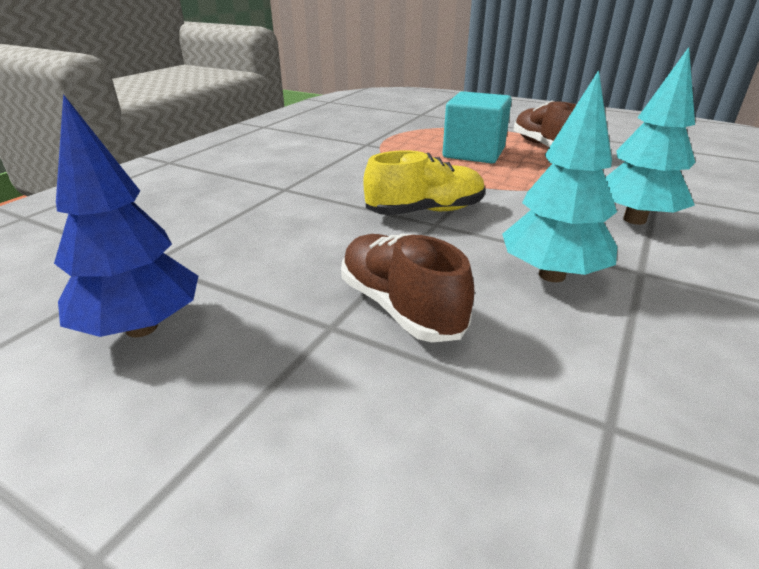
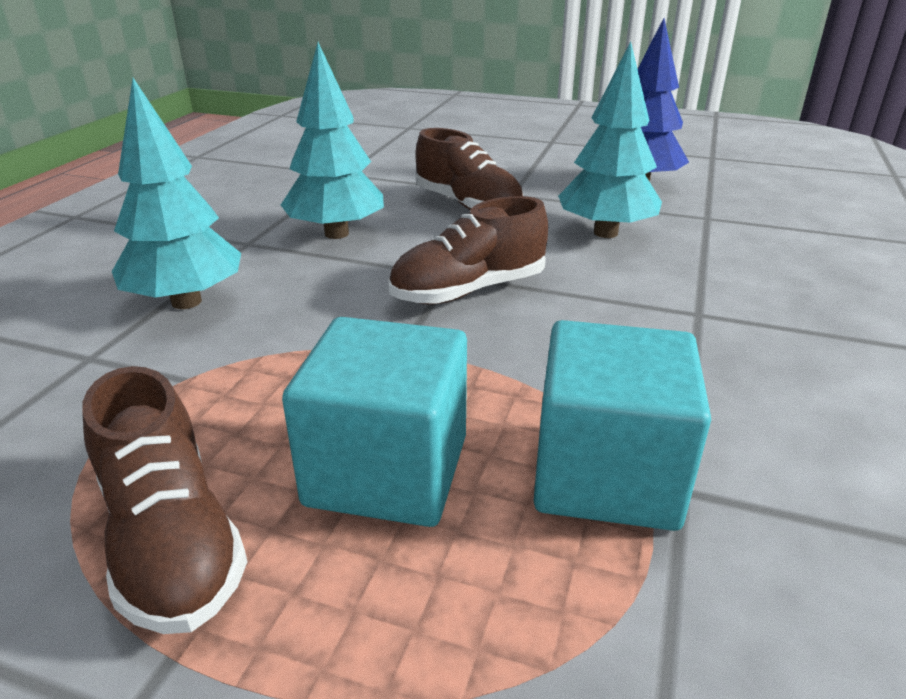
camera: 170 degrees right, 0 degrees up
(276, 251) = (605, 233): none -> turquoise tree
(390, 148) = (606, 474): none -> turquoise cube
(425, 211) = (469, 291): yellow shoe -> brown shoe

